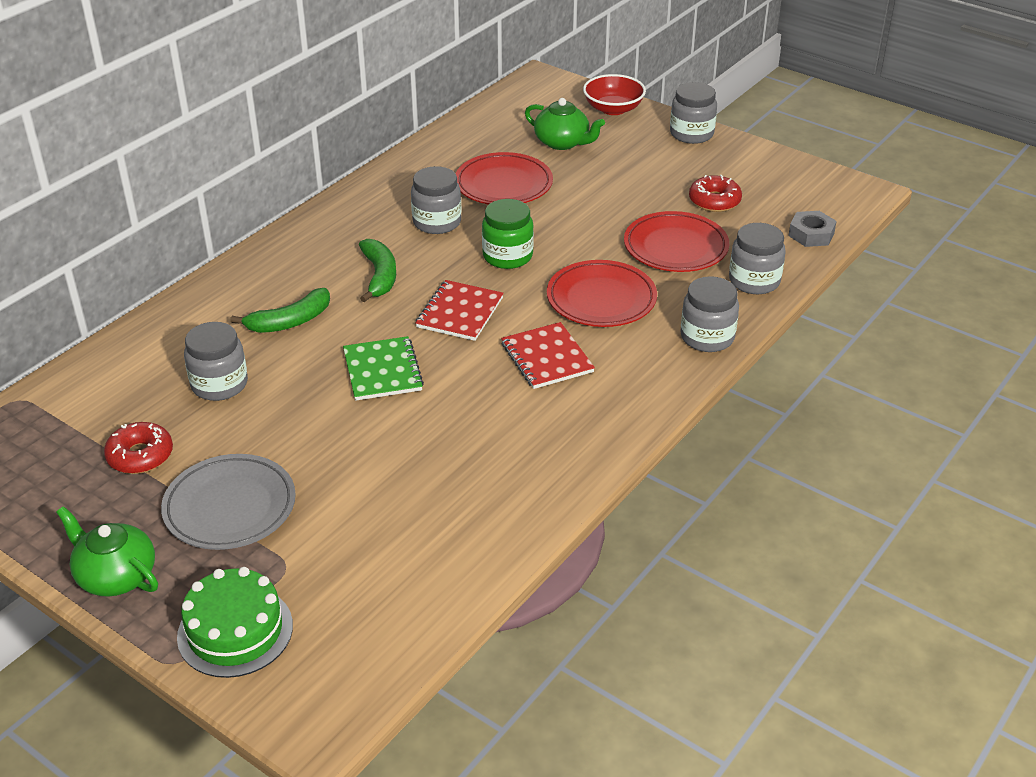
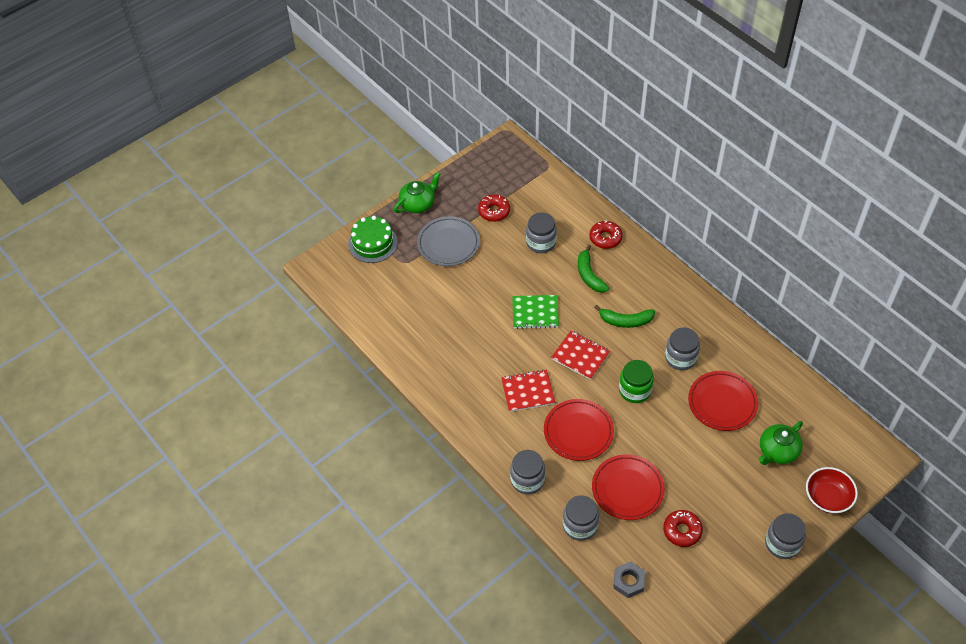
camera: 105 degrees right, 15 degrees up
(205, 313) = (605, 238): none -> red donut

